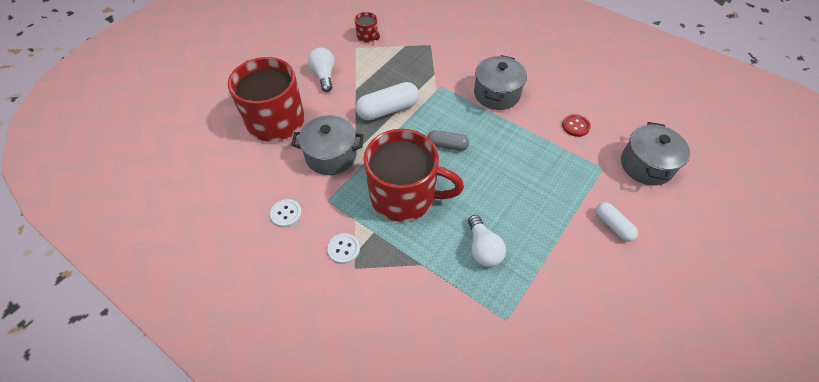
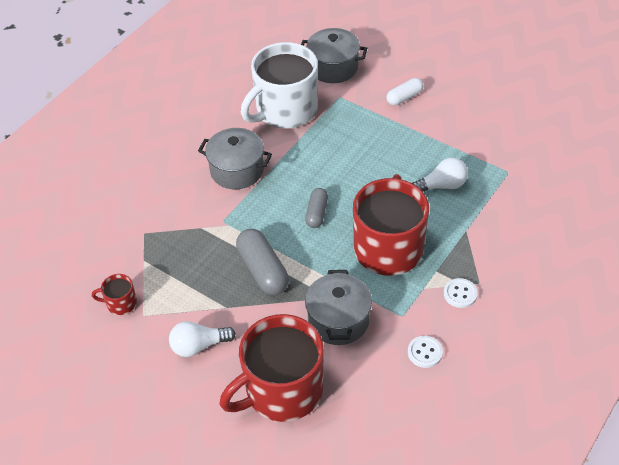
camera: 90 degrees left, 5 degrees down
(367, 36) = (120, 303): red mug -> red mug turned 135 degrees counterclockwise
(388, 109) = (263, 270): white capsule -> grey capsule
(575, 126) = (285, 110): red button -> white mug

